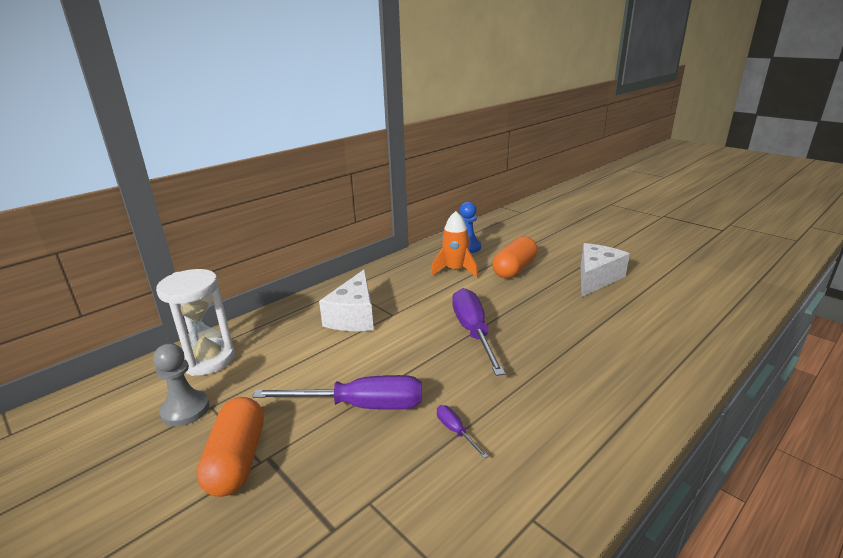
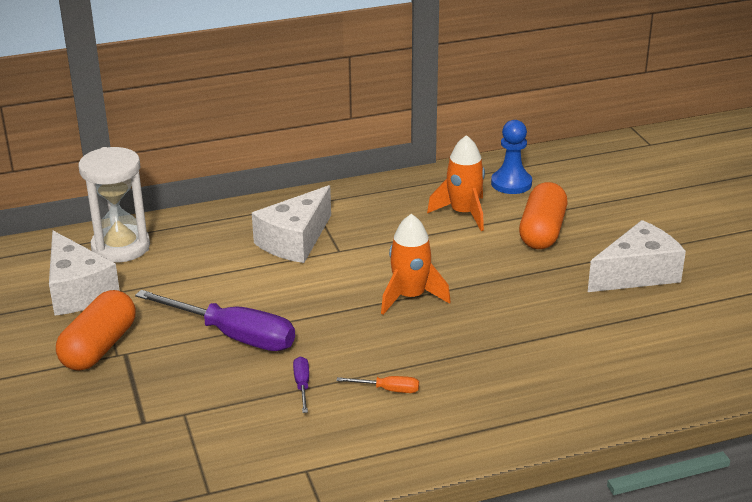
camera: 25 degrees right, 5 degrees up
(185, 410) = (78, 291): grey pawn -> white cheese
(473, 332) = (410, 297): purple screwdriver -> orange rocket
(514, 269) = (542, 231): orange capsule -> orange capsule turned 45 degrees counterclockwise
(527, 410) = (388, 390): none -> orange screwdriver

